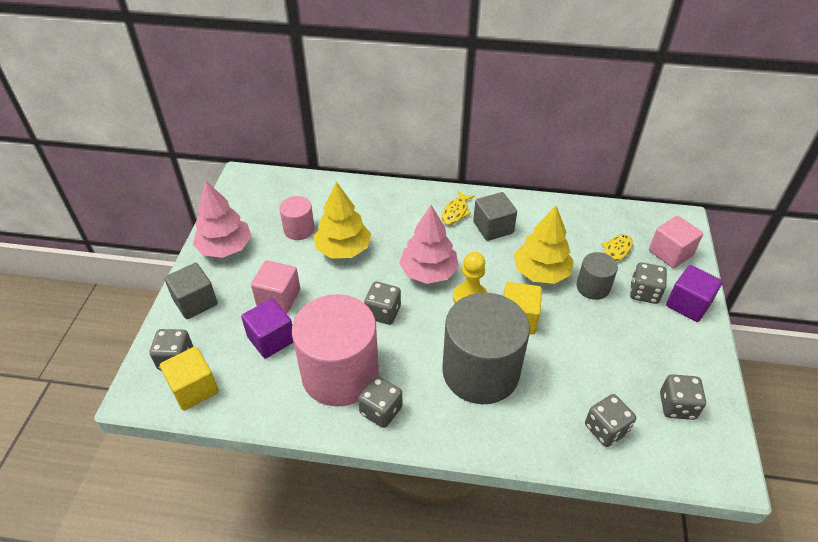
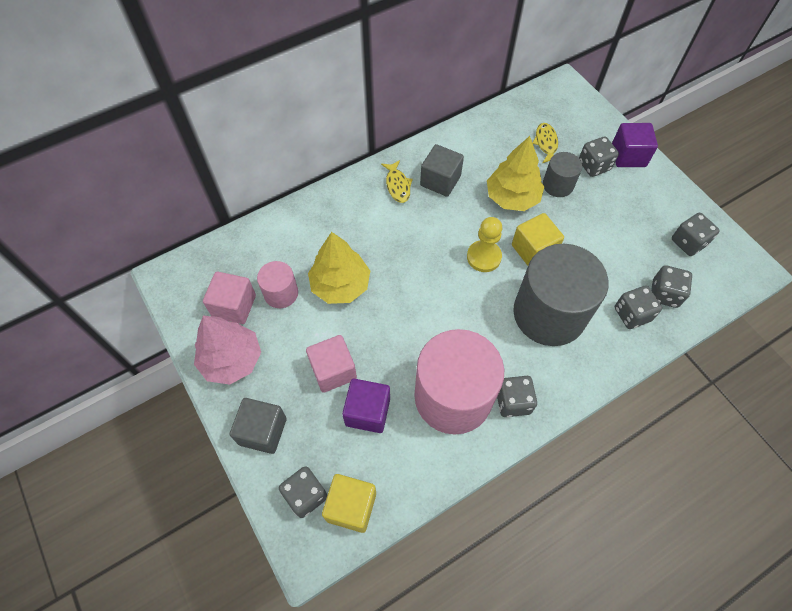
camera: 40 degrees left, 15 degrees up
(383, 312) = (432, 319): grey dice -> grey dice (632, 314)
(428, 272) = (431, 256): pink tree -> none
(670, 253) = (581, 119): pink cube -> pink cube (234, 306)

